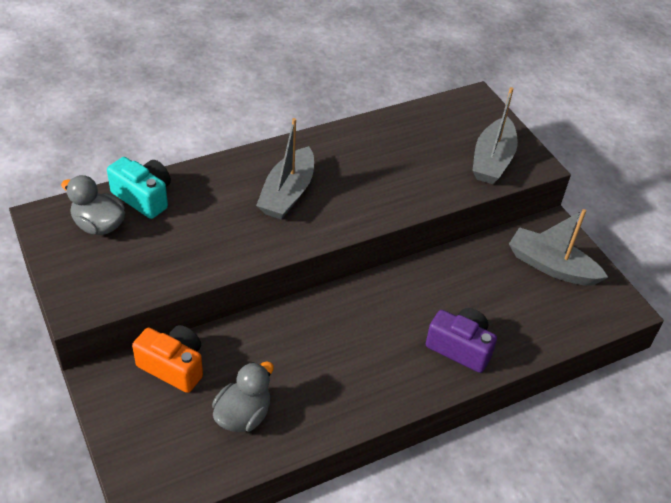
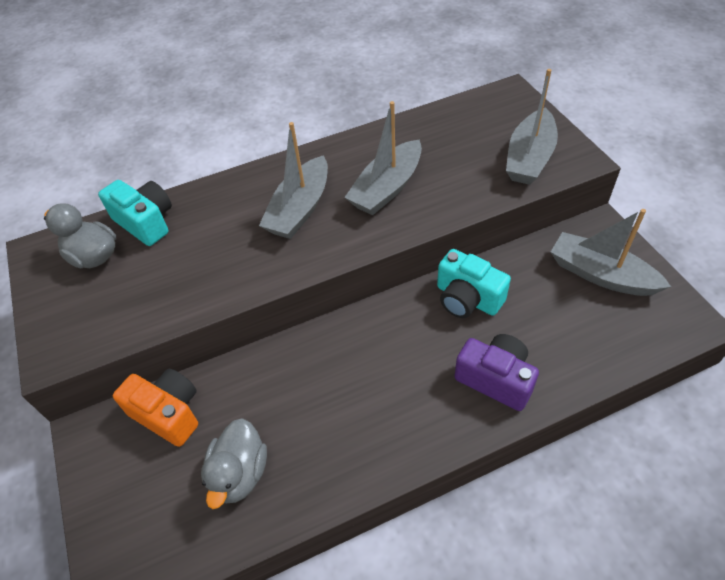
camera: 10 degrees right, 5 degrees up
(243, 415) = (239, 473): grey duck -> grey duck turned 150 degrees clockwise
(366, 179) = (387, 188): none -> grey boat
(435, 281) = (467, 298): none -> turquoise camera

